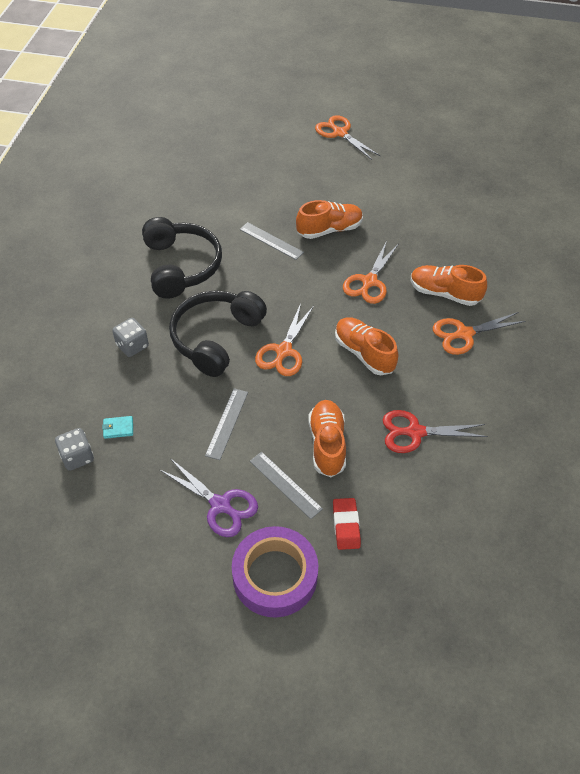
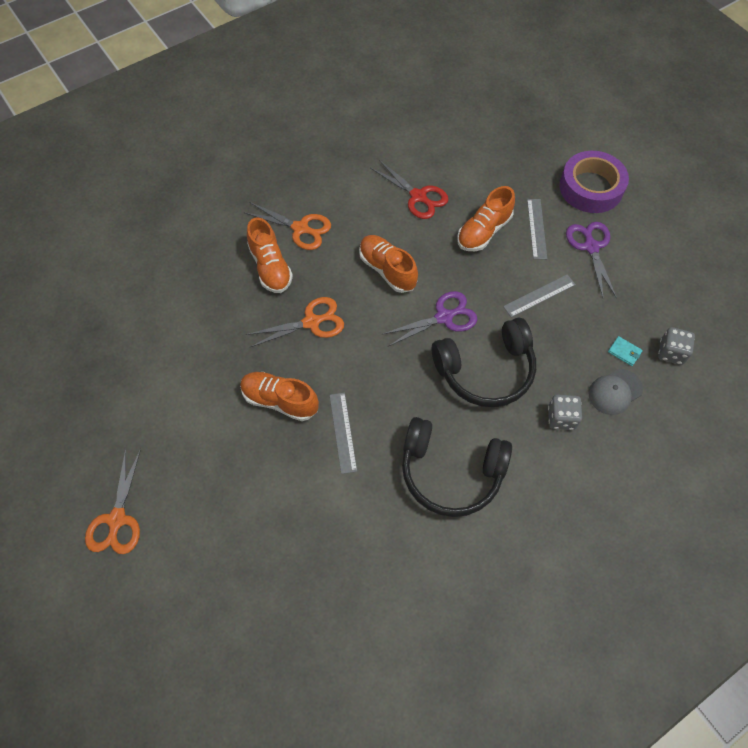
camera: 135 degrees left, 10 degrees up
(104, 391) = (615, 392): none -> grey cap
(181, 266) = (451, 472): black headphones -> black headphones turned 105 degrees counterclockwise
(284, 351) = (444, 317): orange scissors -> purple scissors
(346, 525) = (522, 181): red eraser -> none
(364, 353) = (387, 270): orange shoe -> orange shoe turned 135 degrees clockwise

